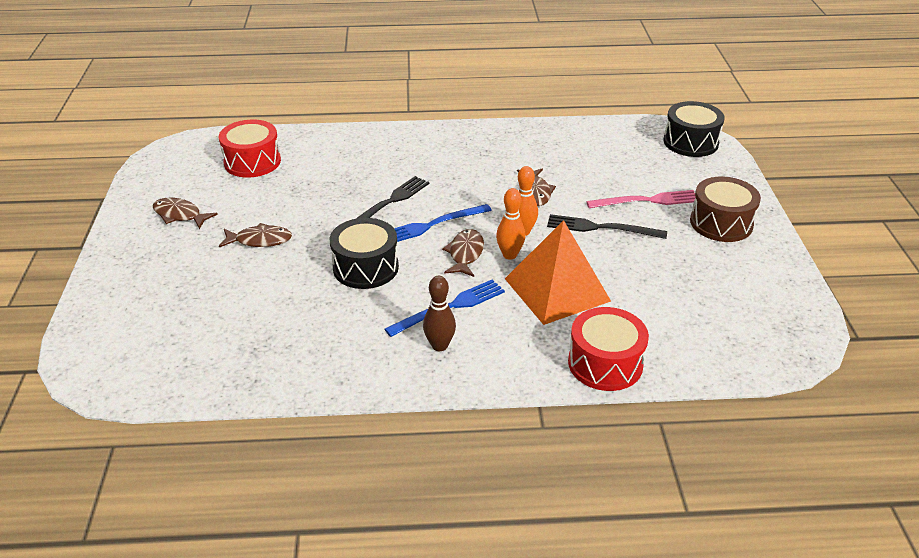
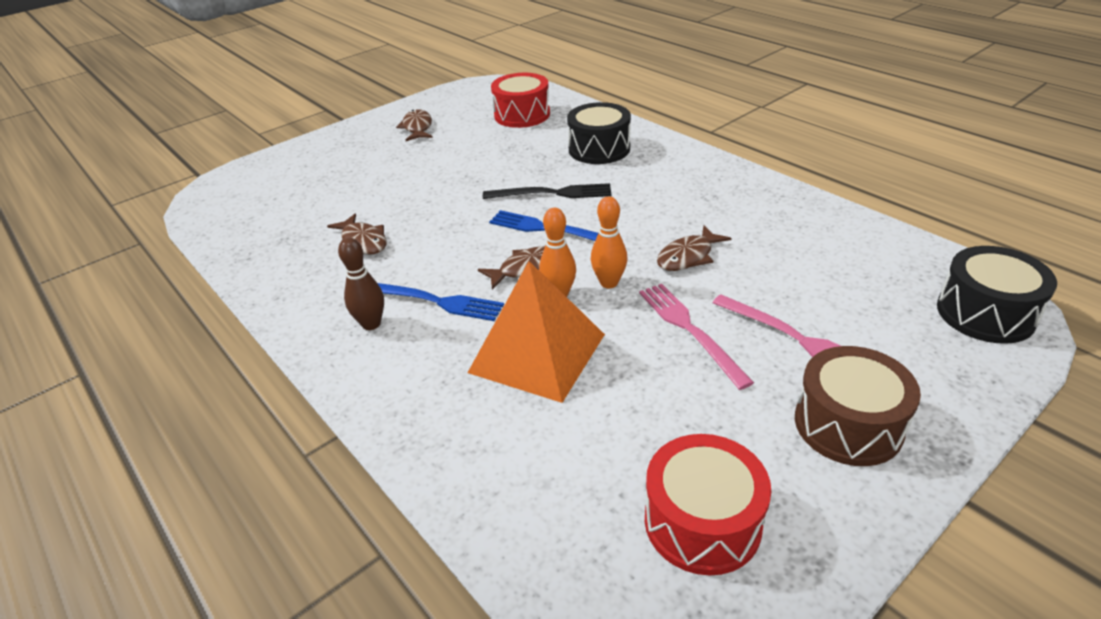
camera: 55 degrees right, 0 degrees up
(260, 240) = (424, 170): brown fish -> brown fish (363, 241)
(365, 267) = (444, 230): black drum -> black drum (599, 149)
(601, 228) = (690, 330): black fork -> pink fork
(605, 363) = (443, 452): red drum -> red drum (702, 522)

